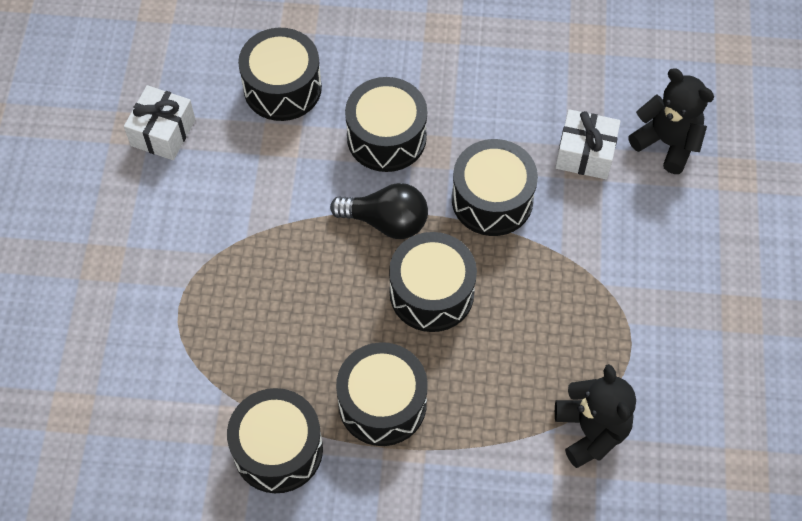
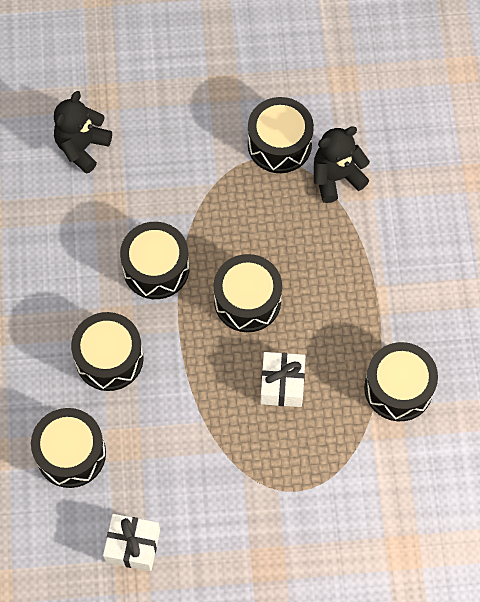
camera: 100 degrees left, 5 degrees up
(382, 403) = (346, 321): black drum -> black drum (279, 144)
(386, 221) = (190, 345): black light bulb -> none
(585, 154) = (102, 205): white gift -> white gift (282, 384)

